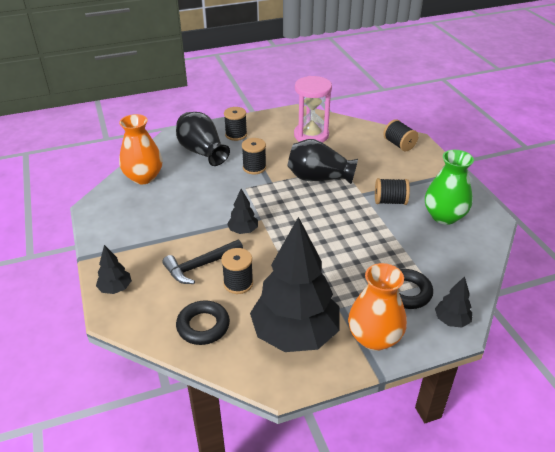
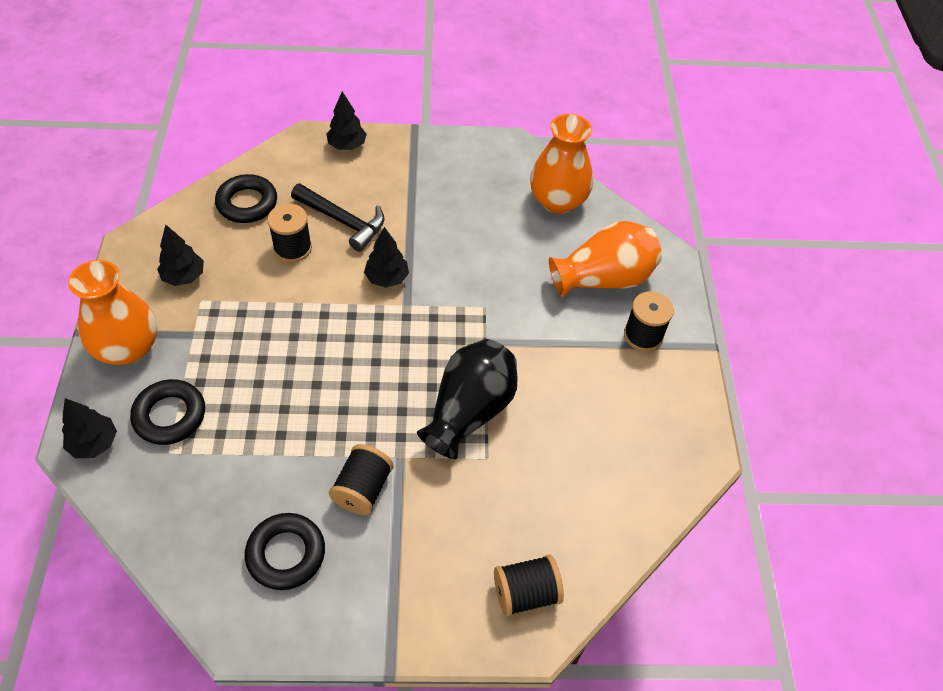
camera: 105 degrees right, 15 degrees up
(200, 266) = (343, 221): black hammer -> black hammer turned 135 degrees clockwise
(202, 152) = (603, 279): black vase -> orange vase
(254, 167) = (533, 333): black spool -> none
(295, 334) = (184, 277): black tree -> black tree, size x0.42
(311, 135) = (608, 449): pink hourglass -> none
(444, 216) = (286, 554): green vase -> black ring

